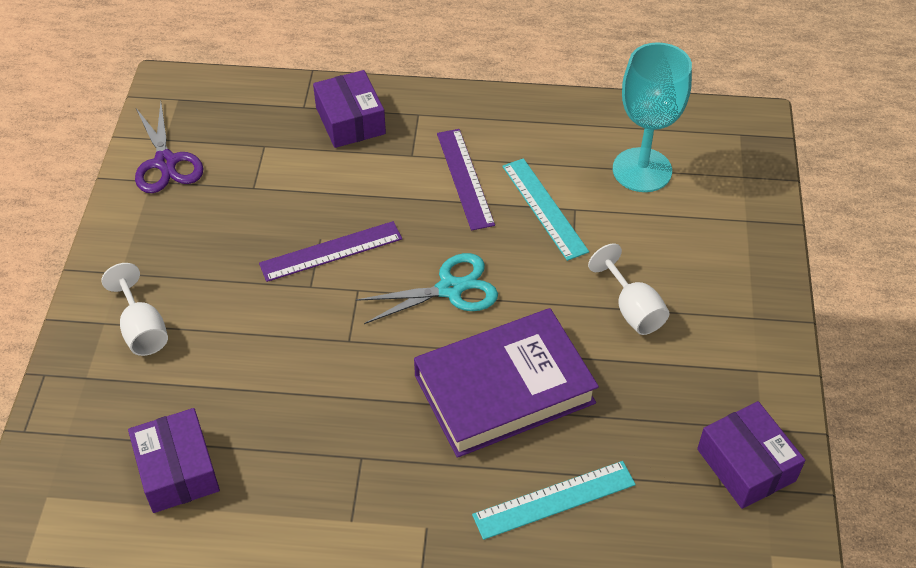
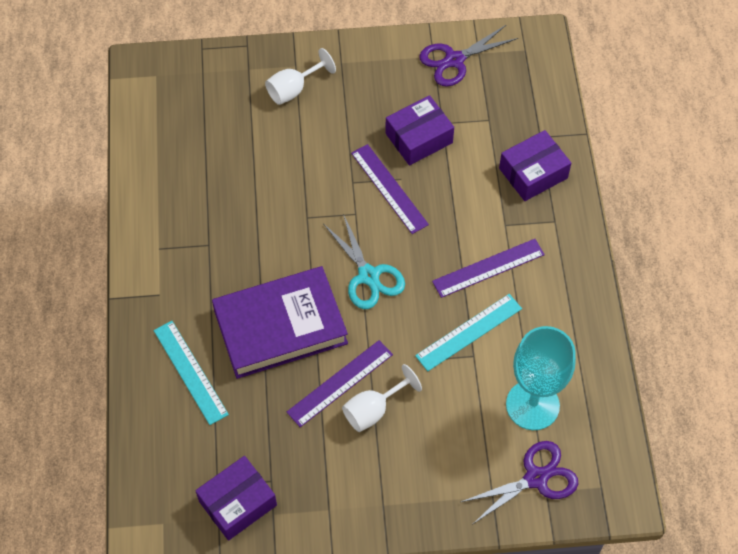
camera: 80 degrees right, 10 degrees up
(177, 470) = (184, 140): purple box -> purple box (419, 138)
(504, 389) = (280, 327): purple book -> purple book turned 75 degrees counterclockwise
(593, 337) = (340, 383): none -> purple ruler
(727, 181) = (536, 478): none -> purple scissors

